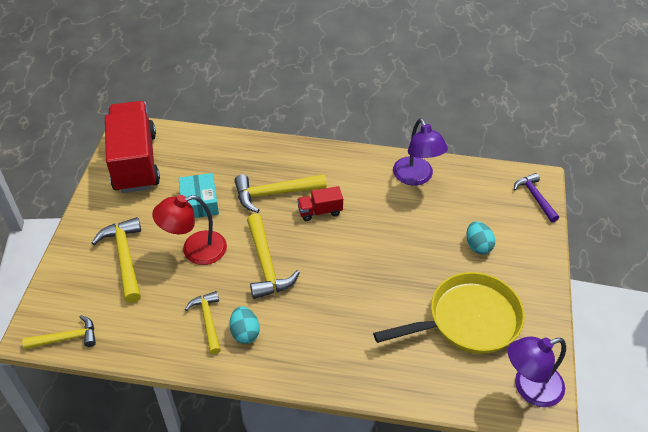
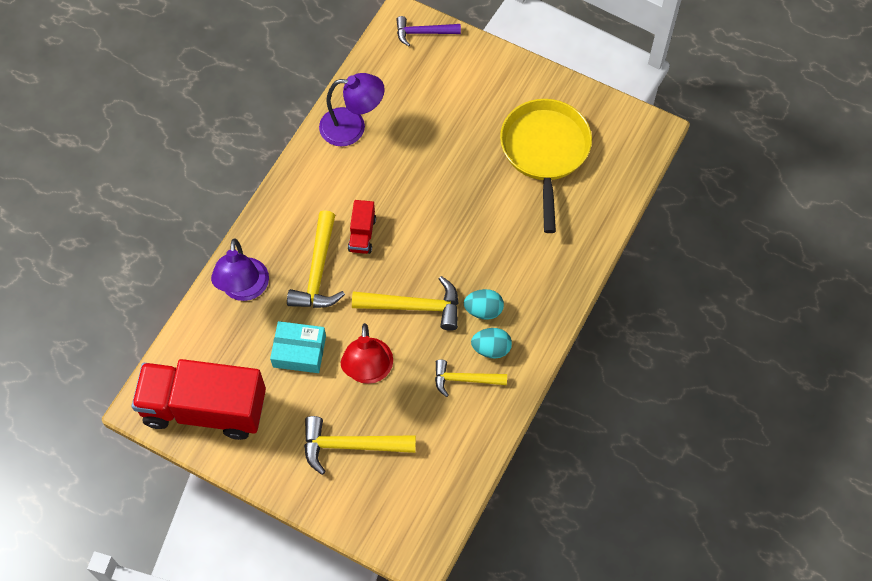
camera: 70 degrees left, 15 degrees up
(66, 338) = (438, 521): yellow hammer -> none
(478, 246) = (464, 108): turquoise egg -> turquoise egg (483, 310)
(529, 388) = (629, 133): purple lamp -> purple lamp (244, 289)

